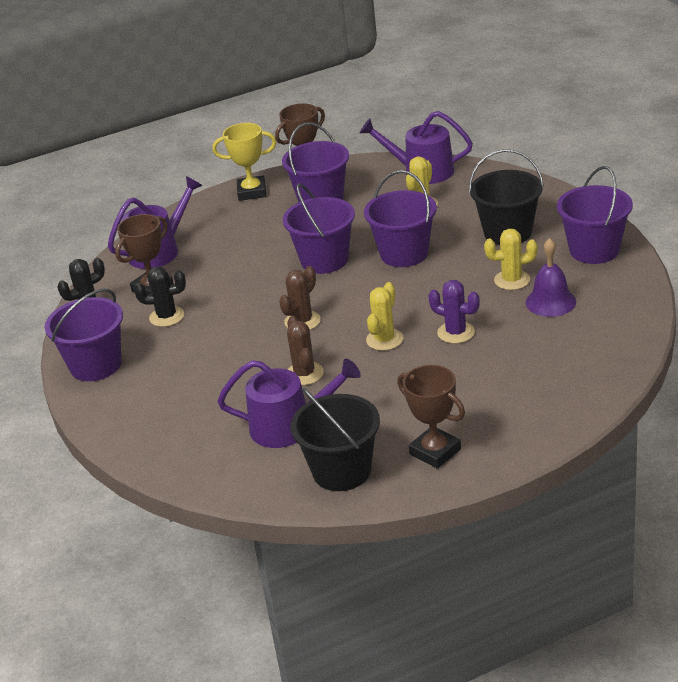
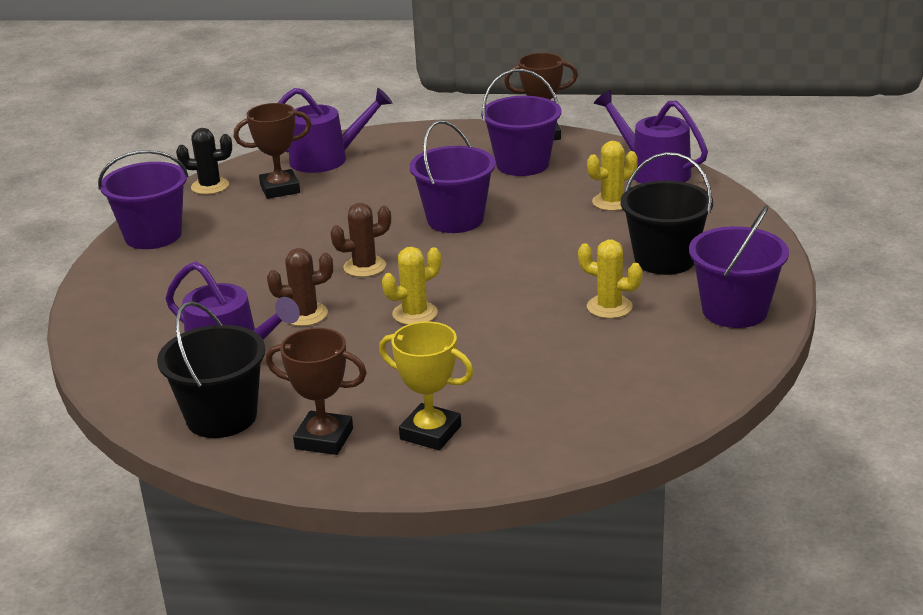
camera: 30 degrees right, 5 degrees down
(167, 316) = (259, 217): black cactus -> none
(252, 192) = (470, 136): yellow trophy -> yellow trophy (430, 432)
(304, 374) = (305, 315): brown cactus -> brown cactus turned 60 degrees clockwise
(404, 254) = (536, 241): purple bucket -> none
(435, 451) = (324, 439): brown trophy -> brown trophy turned 60 degrees counterclockwise
(456, 332) = (489, 335): purple cactus -> none
(550, 302) = (621, 344): purple bell -> none

